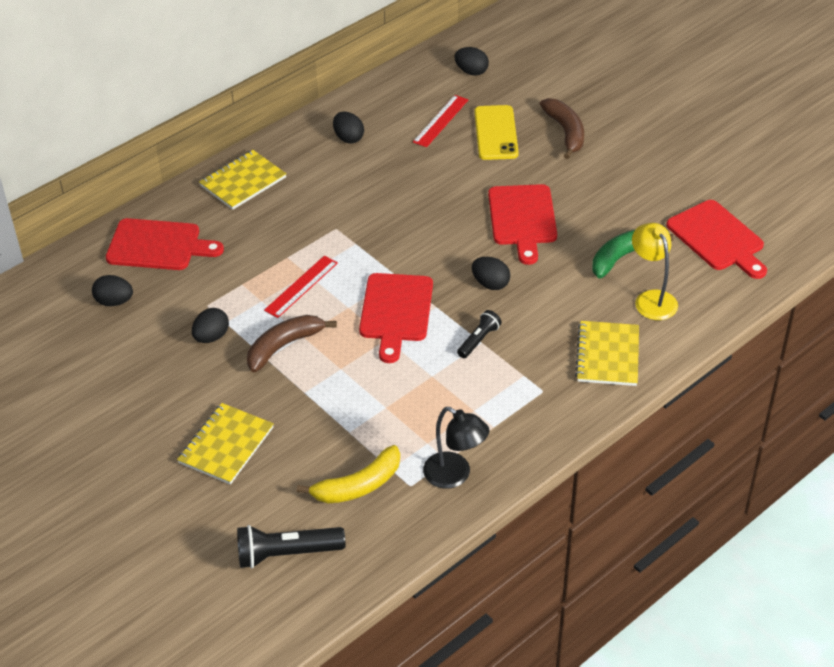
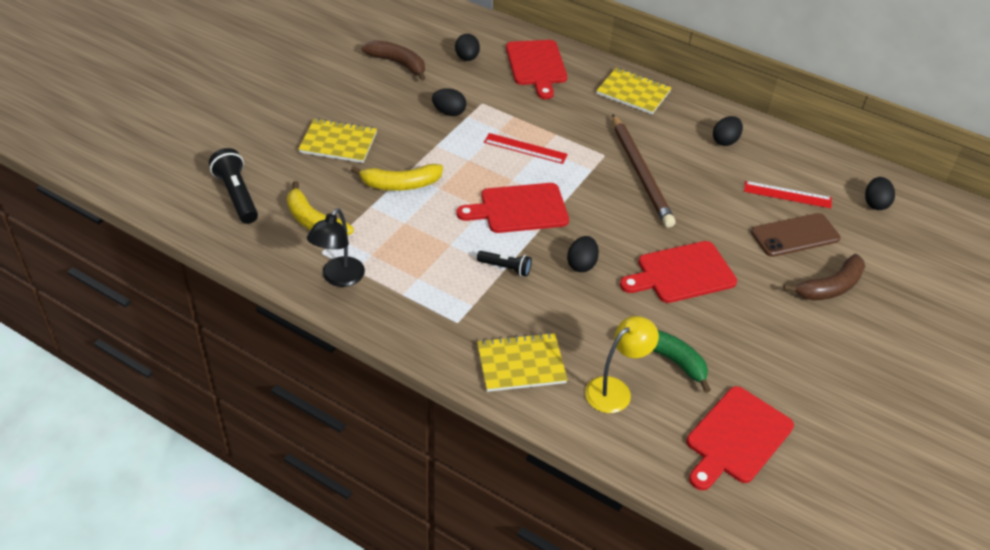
camera: 70 degrees right, 0 degrees up
(284, 346) = (453, 152): brown banana -> brown banana (398, 63)
(322, 400) = (400, 184): none -> yellow banana
(374, 209) = (641, 173): none -> brown pencil
(496, 133) = (795, 235): yellow phone -> brown phone

